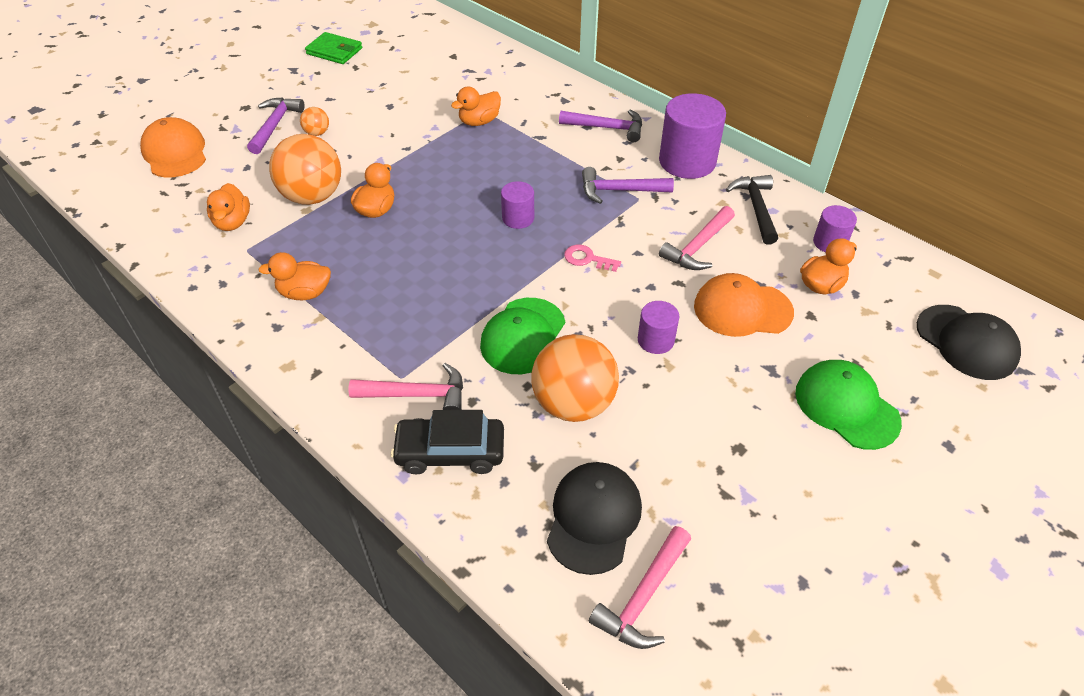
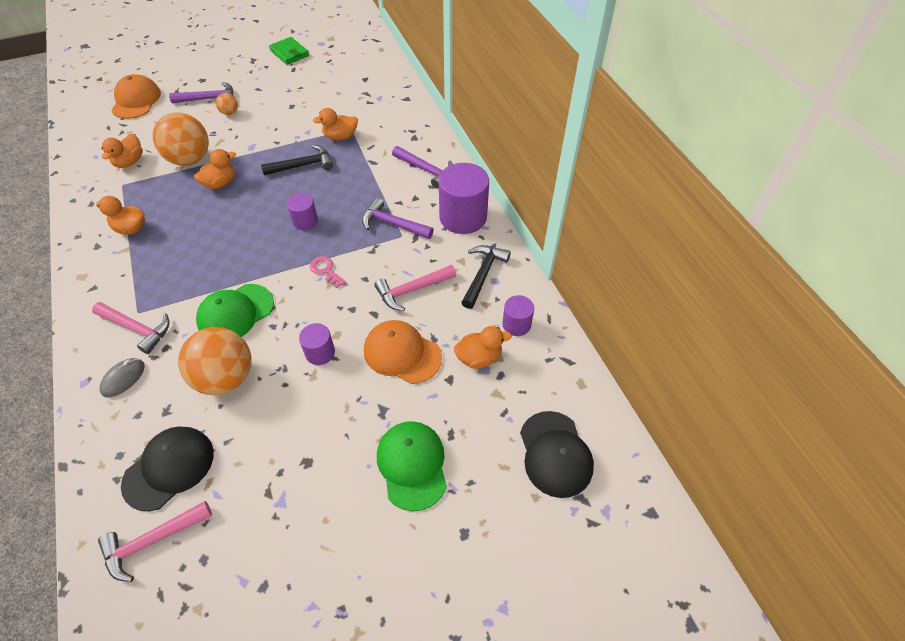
camera: 25 degrees right, 5 degrees up
(275, 125) = (209, 99): purple hammer -> purple hammer turned 45 degrees clockwise
(450, 452) = (123, 378): black car -> grey mouse
(461, 163) = (302, 165): none -> black hammer

